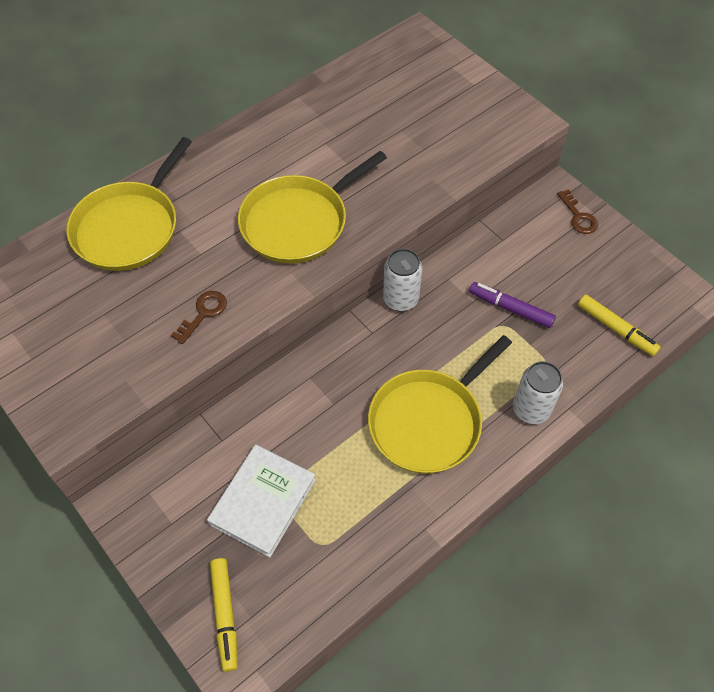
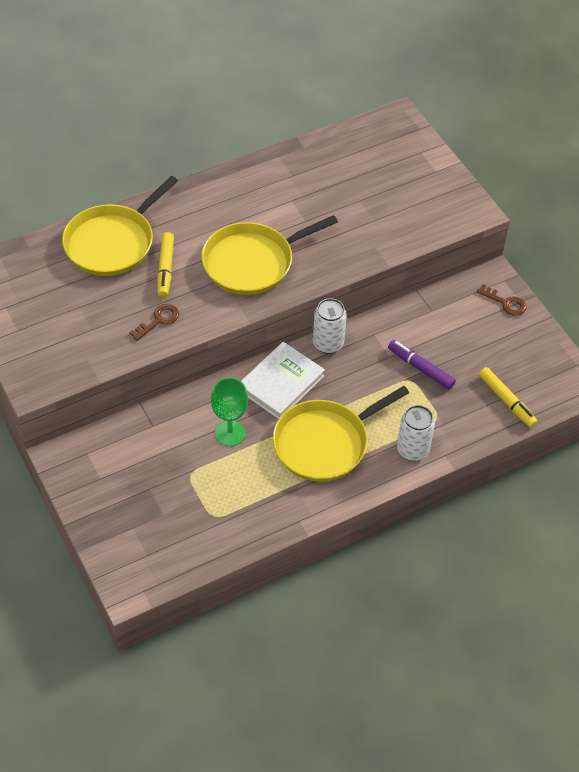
camera: 10 degrees right, 5 degrees down
(225, 615) = (128, 550): yellow marker -> yellow marker (165, 269)
(263, 502) = (175, 477): white book -> white book (281, 383)
(315, 431) = (230, 433): none -> green goblet
(578, 216) = (505, 303): brown key -> brown key turned 45 degrees counterclockwise

